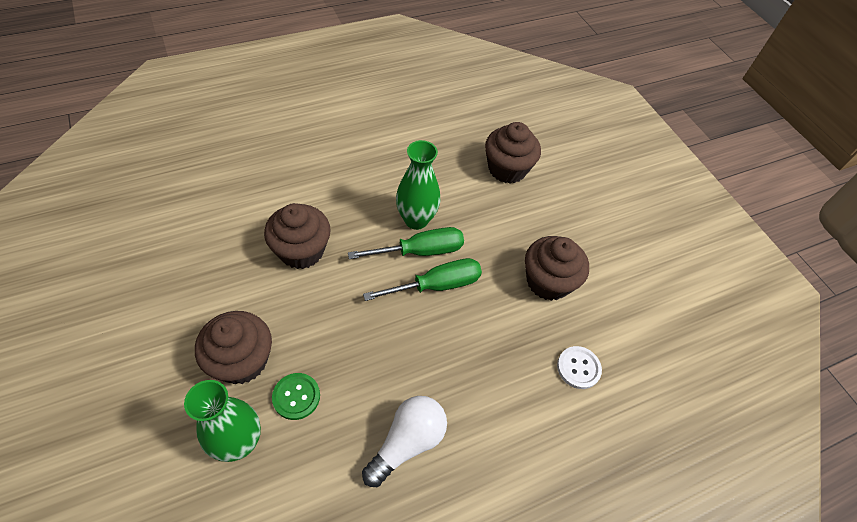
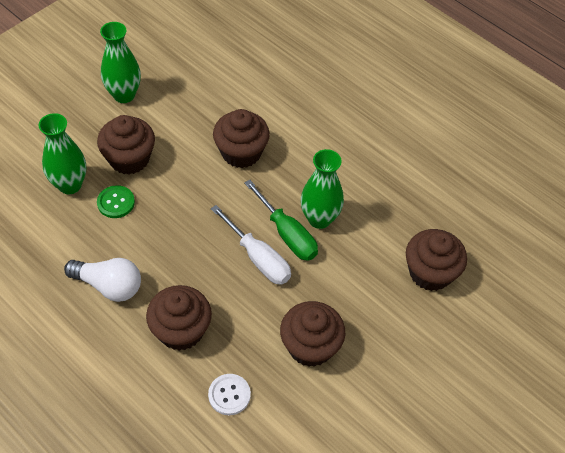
camera: 70 degrees right, 0 degrees up
(141, 334) = (124, 95): none -> green vase
(436, 285) = (258, 258): green screwdriver -> white screwdriver
(492, 386) = (181, 330): none -> brown cupcake

